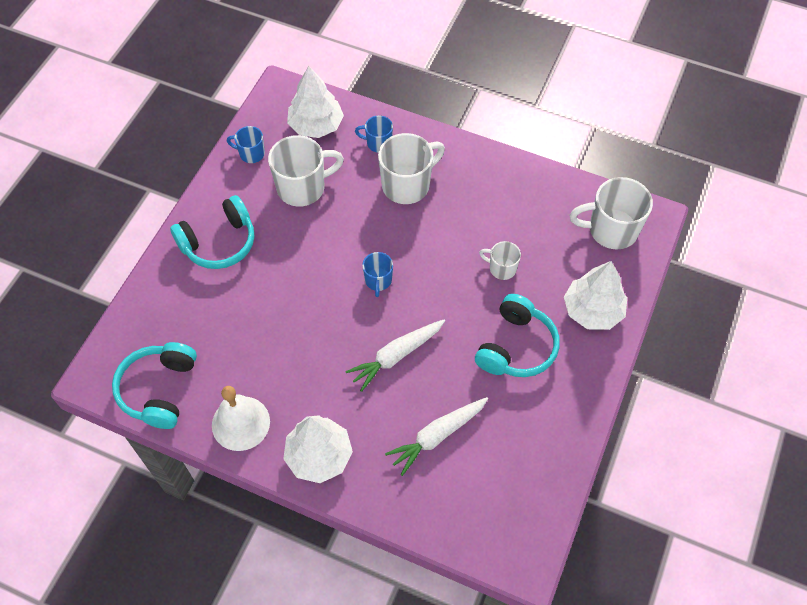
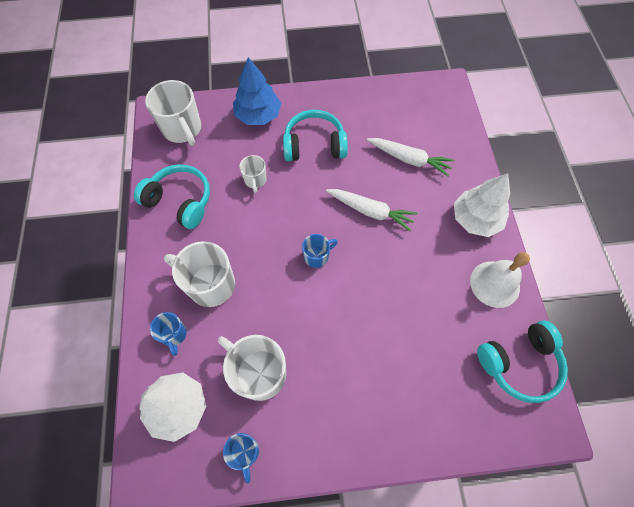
camera: 120 degrees left, 5 degrees up
(219, 242) = (361, 412): turquoise headphones -> turquoise headphones (180, 201)
(592, 310) = (258, 115): white tree -> blue tree

